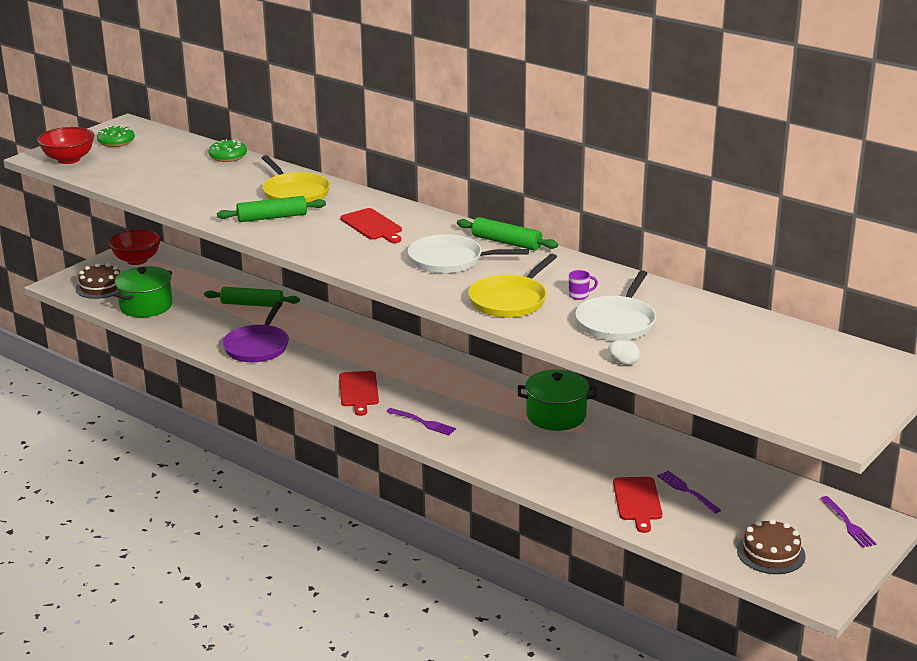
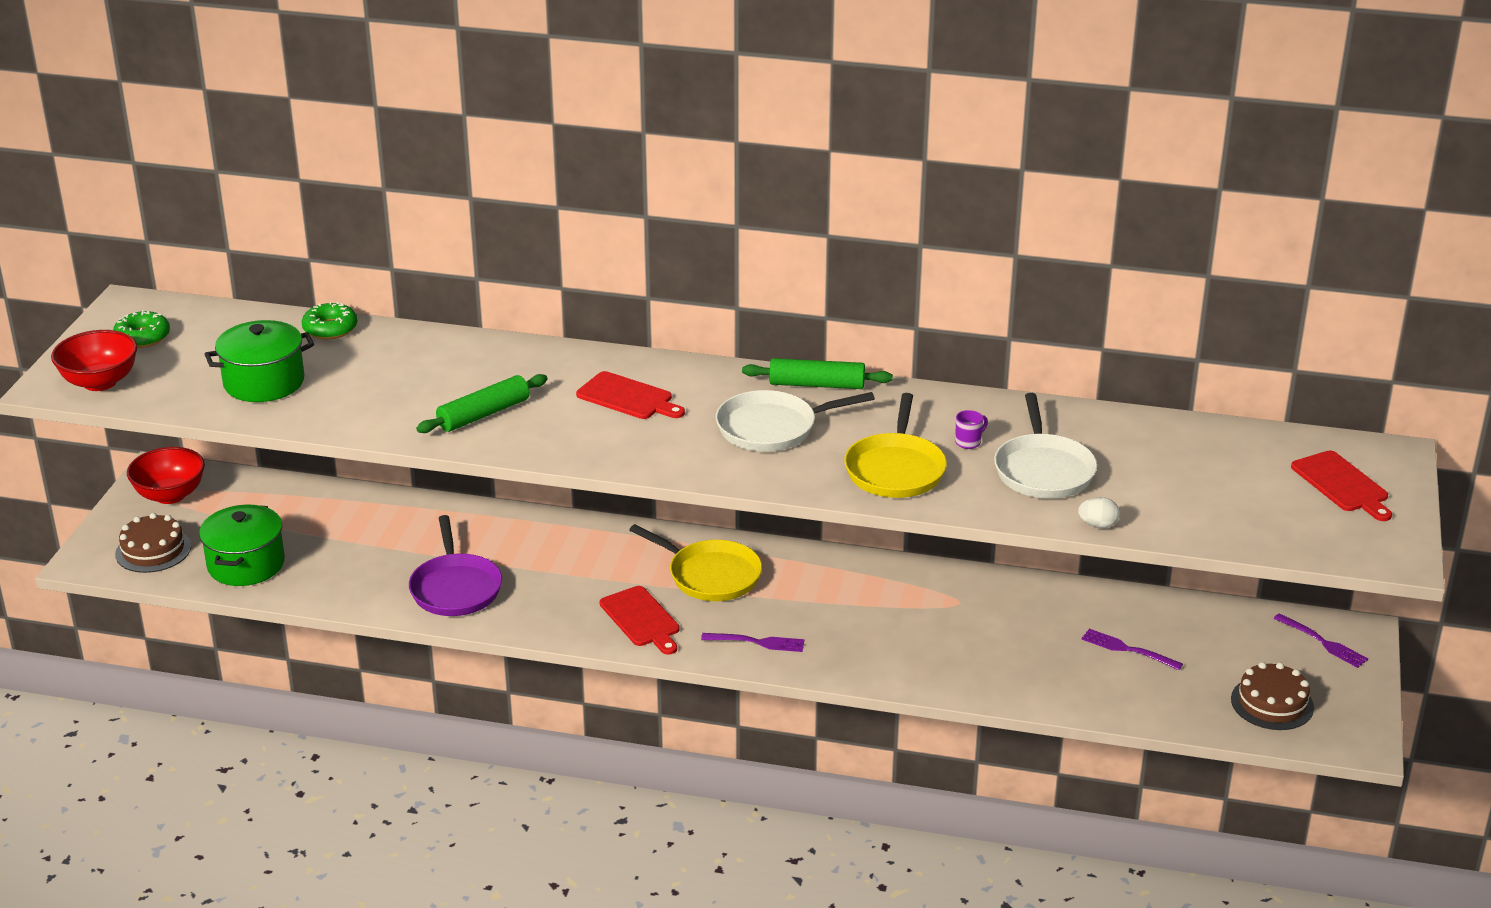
camera: 25 degrees left, 5 degrees up
(252, 304) = (394, 525): green rolling pin -> none
(295, 193) = (478, 368): yellow pan -> yellow pan (711, 575)
(556, 416) = (908, 589): green pot -> green pot (264, 382)
(637, 501) = (1085, 679): red cutting board -> red cutting board (1342, 484)

